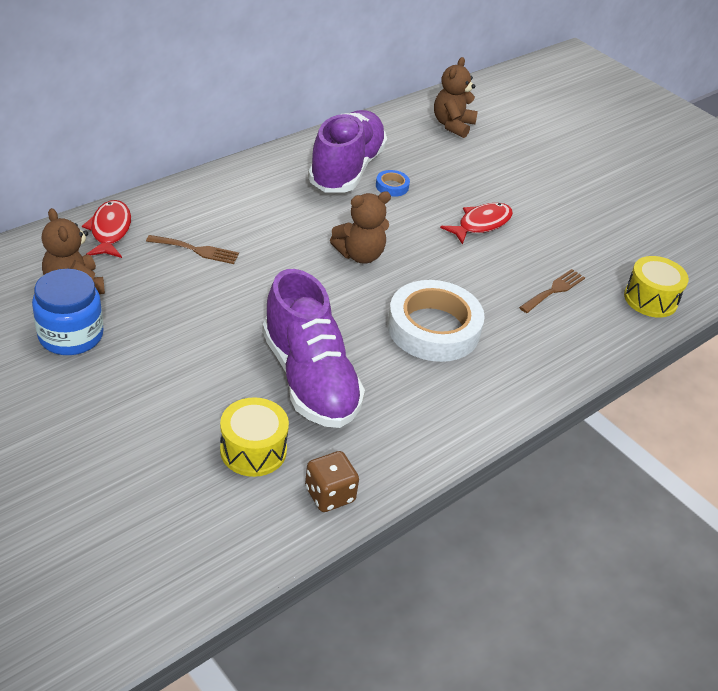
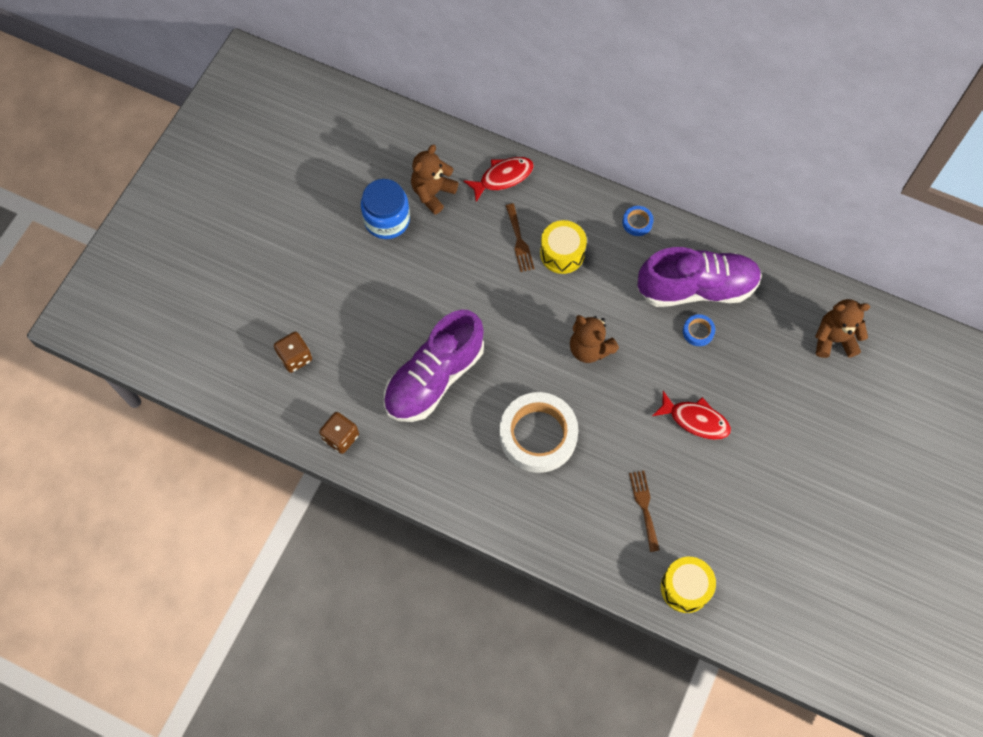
camera: 70 degrees right, 25 degrees up
(183, 496) = (295, 357): none -> brown dice
(247, 172) = (637, 222): none -> blue tape
(253, 450) = (352, 376): yellow drum -> yellow drum (562, 253)
(554, 290) = (644, 507): brown fork -> brown fork turned 120 degrees counterclockwise

